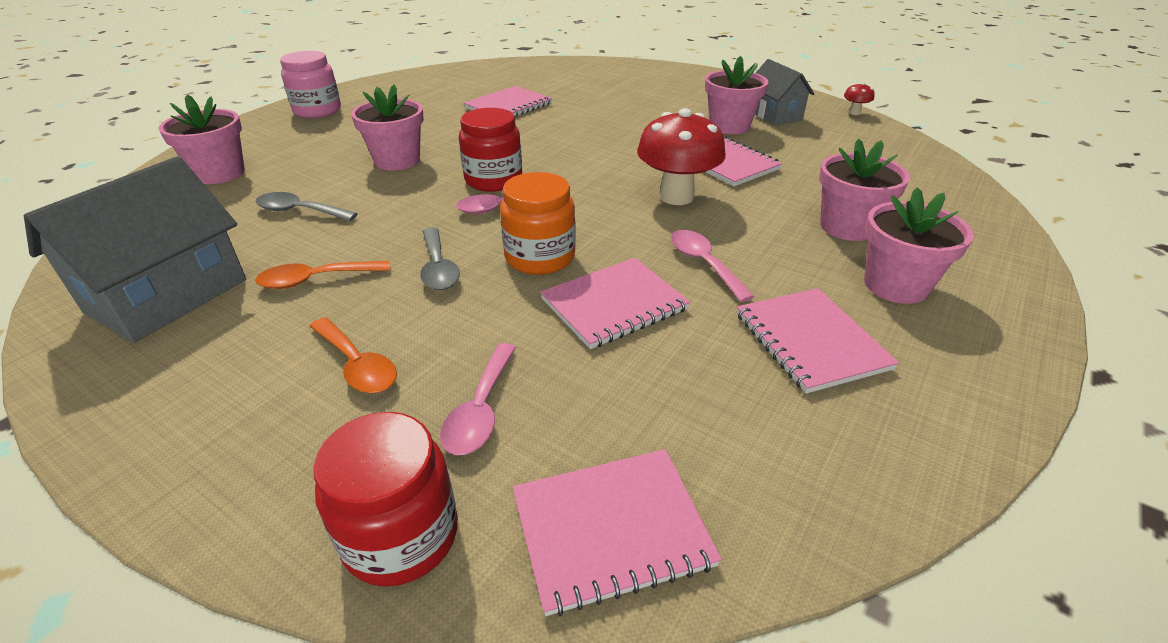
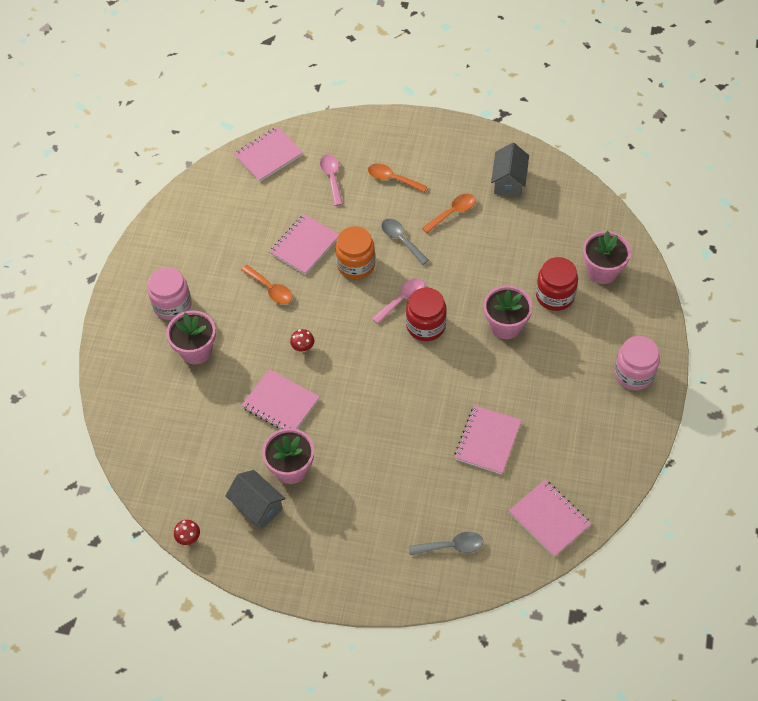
camera: 160 degrees right, 20 degrees up
(167, 296) = (508, 181): grey house -> grey house, size x0.62
(300, 211) = (513, 255): grey spoon -> grey spoon (451, 546)
(401, 535) = (329, 134): red jar -> red jar (555, 295)
(676, 196) = (303, 348): red mushroom -> red mushroom, size x0.44
(704, 264) = (270, 289): pink spoon -> orange spoon
(810, 341) = (212, 253): pink notebook -> pink notebook (549, 519)
(895, 285) = (172, 305): pink flower pot -> pink jar

